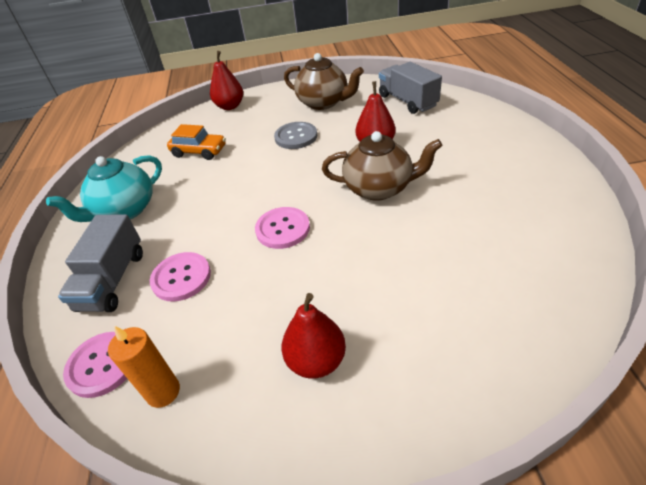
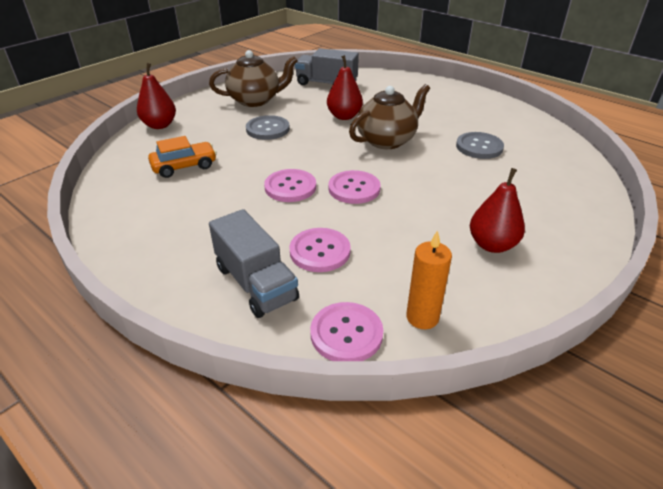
camera: 45 degrees left, 5 degrees down
(125, 210) = (176, 234): turquoise teapot -> none
(239, 203) = (290, 187): none -> pink button
(466, 236) = (479, 147): none -> grey button

